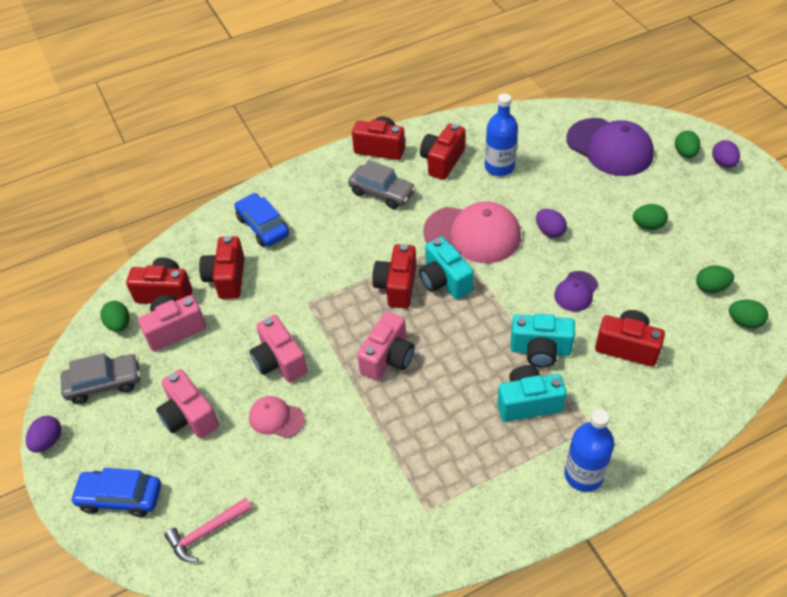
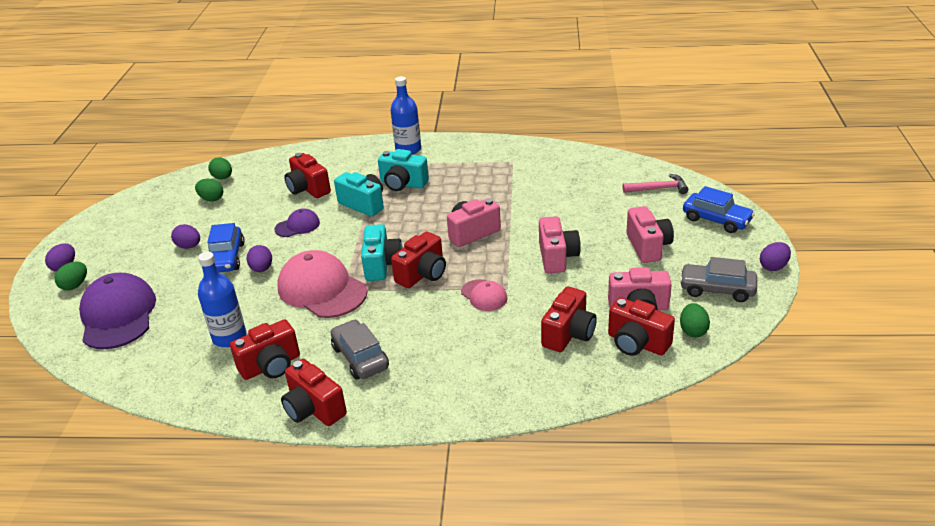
camera: 150 degrees left, 15 degrees down
(263, 226) = (504, 371): blue car -> blue car (226, 258)
(276, 418) = (580, 226): pink cap -> pink cap (484, 295)
(648, 225) = (189, 246): green egg -> purple egg

